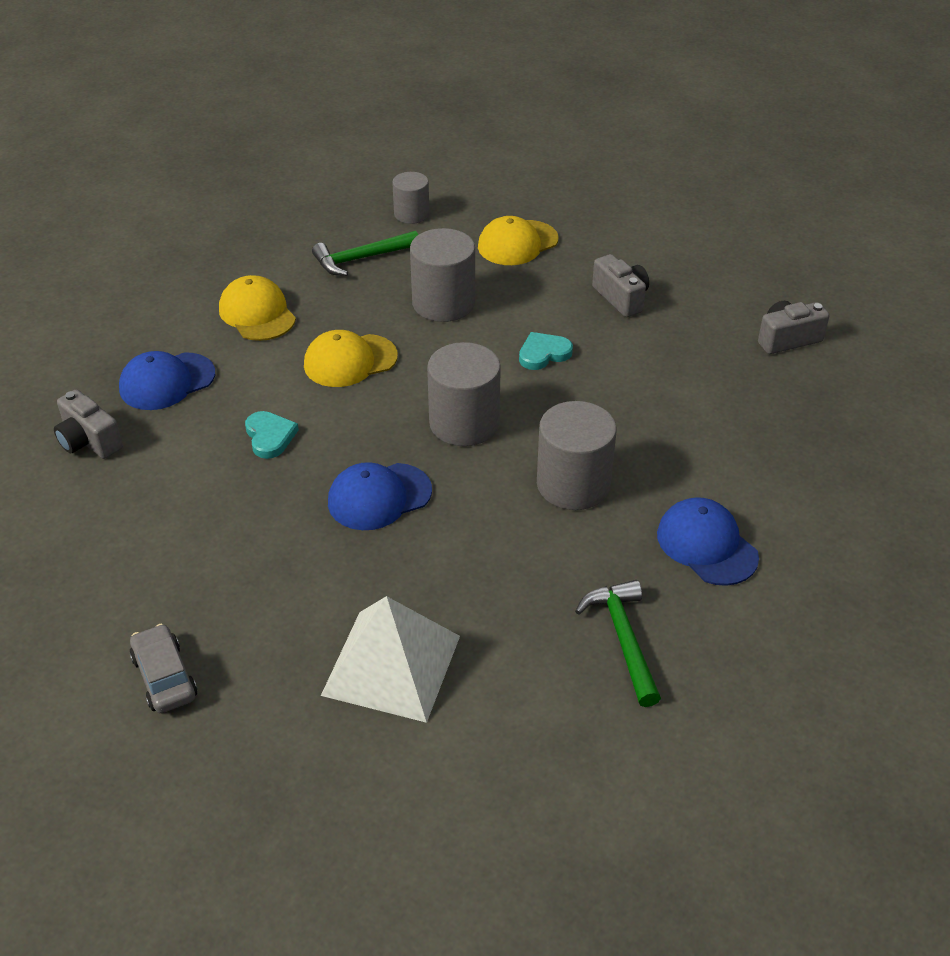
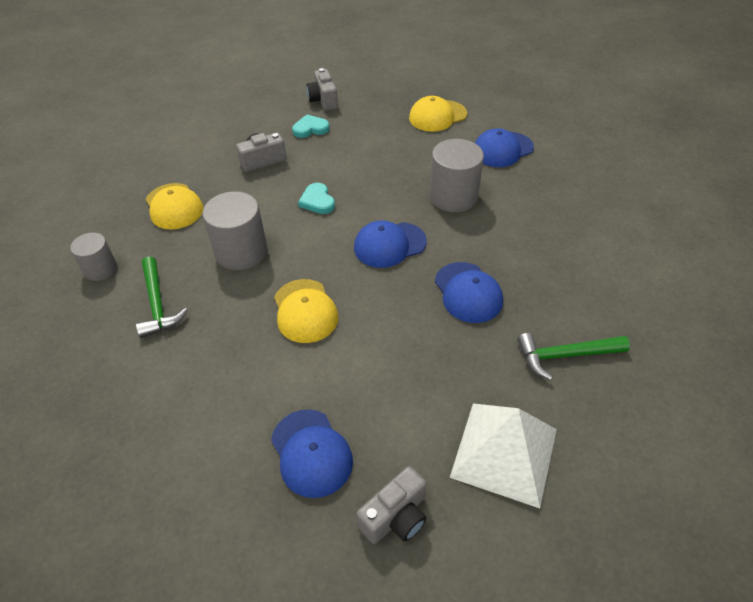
camera: 85 degrees left, 5 degrees up
(164, 677) = (668, 418): grey car -> none
(257, 313) = (219, 382): yellow cap -> yellow cap (437, 116)
(270, 436) = (397, 363): turquoise heart -> turquoise heart (310, 129)
(392, 665) = (623, 286): white pyramid -> white pyramid (504, 452)
(464, 423) = (389, 245): grey cylinder -> blue cap
(623, 639) = (579, 187): green hammer -> green hammer (565, 355)

